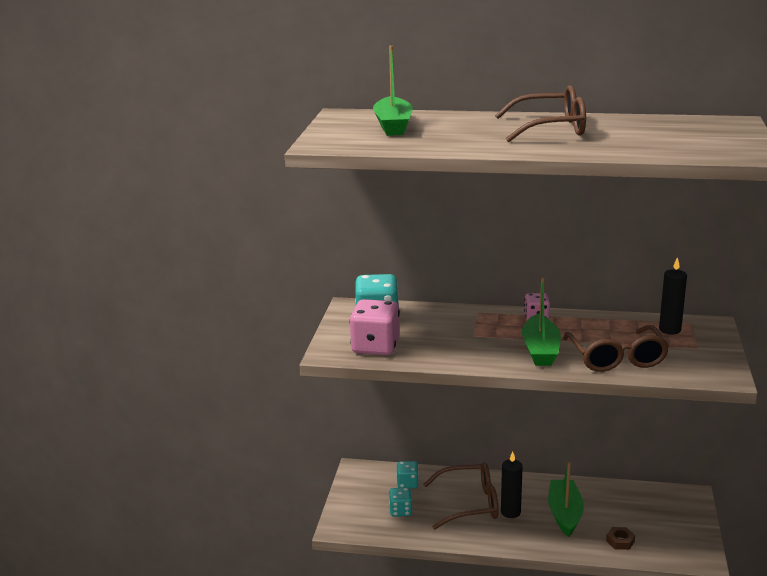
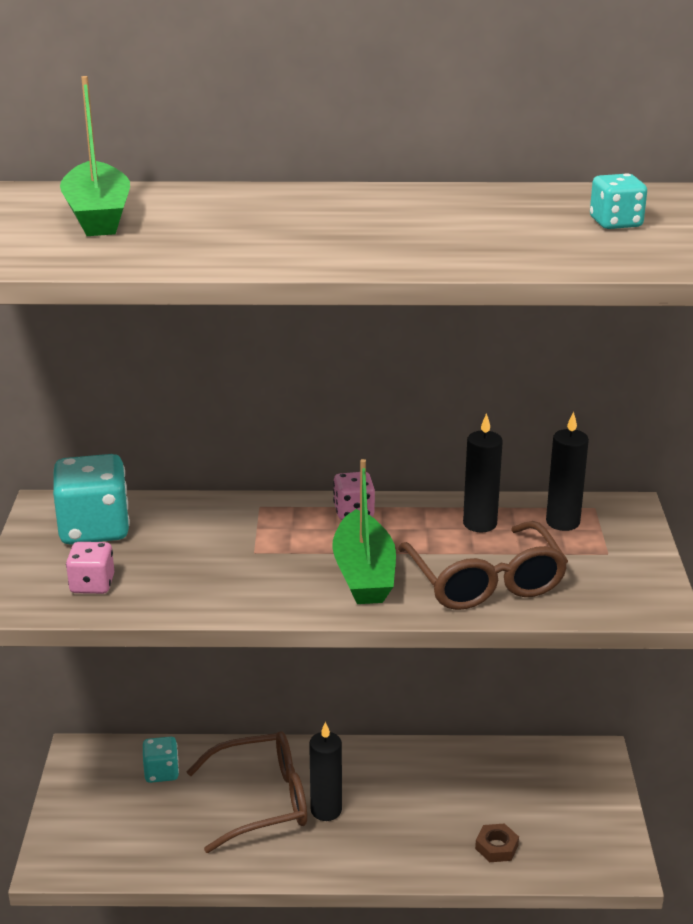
camera: 10 degrees left, 5 degrees up
(375, 347) = (92, 584): pink dice -> pink dice, size x0.55
(400, 511) = (152, 824): turquoise dice -> turquoise dice (615, 223)
(550, 128) = (365, 215): brown glasses -> none
(564, 514) = (409, 805): green boat -> none
(616, 328) = (479, 524): none -> black candle

